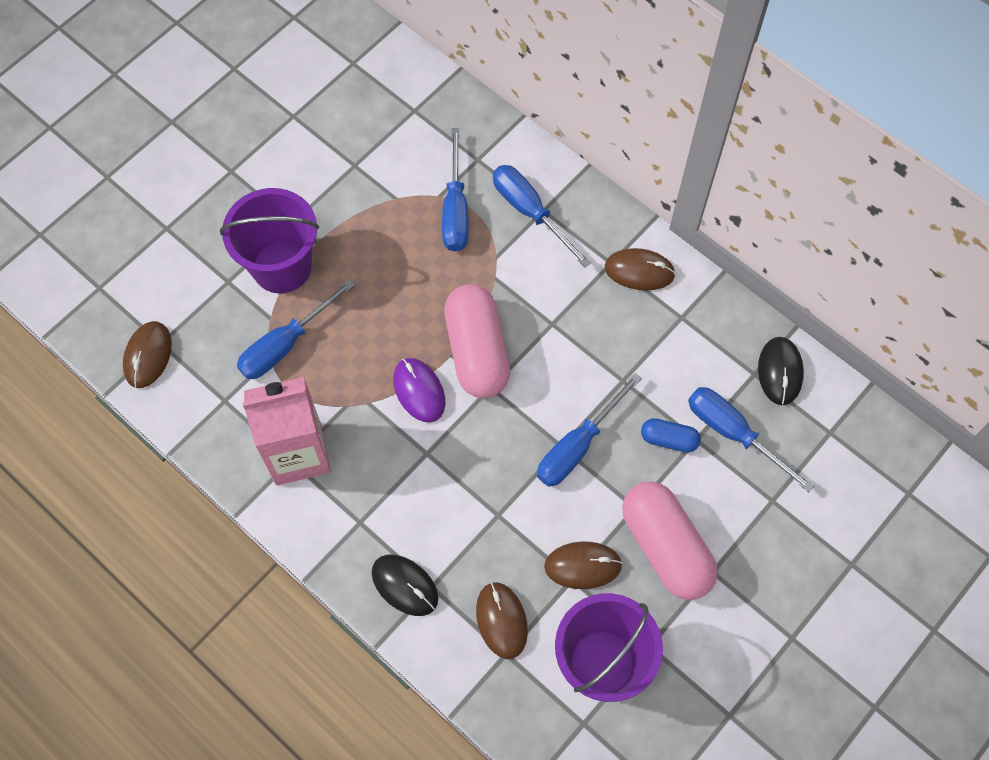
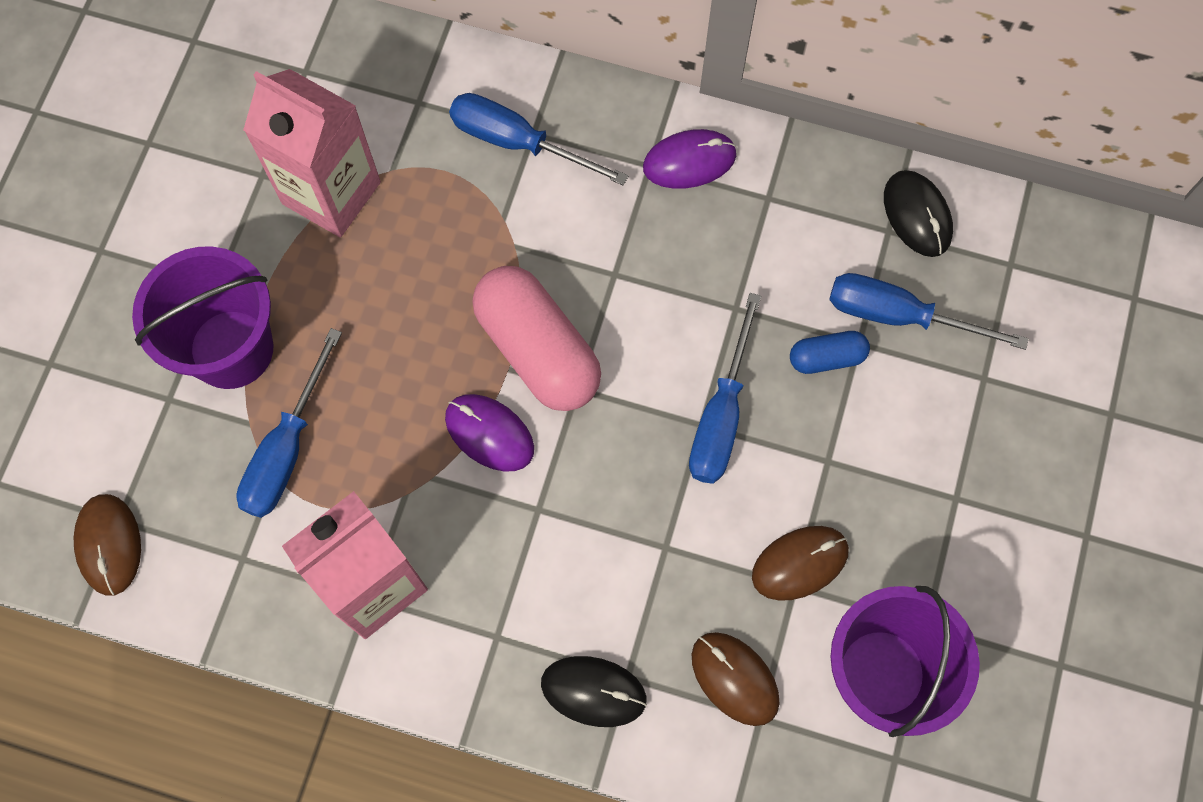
camera: 25 degrees left, 5 degrees up
(393, 194) = (331, 193): none -> pink carton
(455, 209) = (422, 179): blue screwdriver -> none
(639, 271) = (689, 161): brown mouse -> purple mouse
(666, 547) = (887, 493): pink capsule -> none

